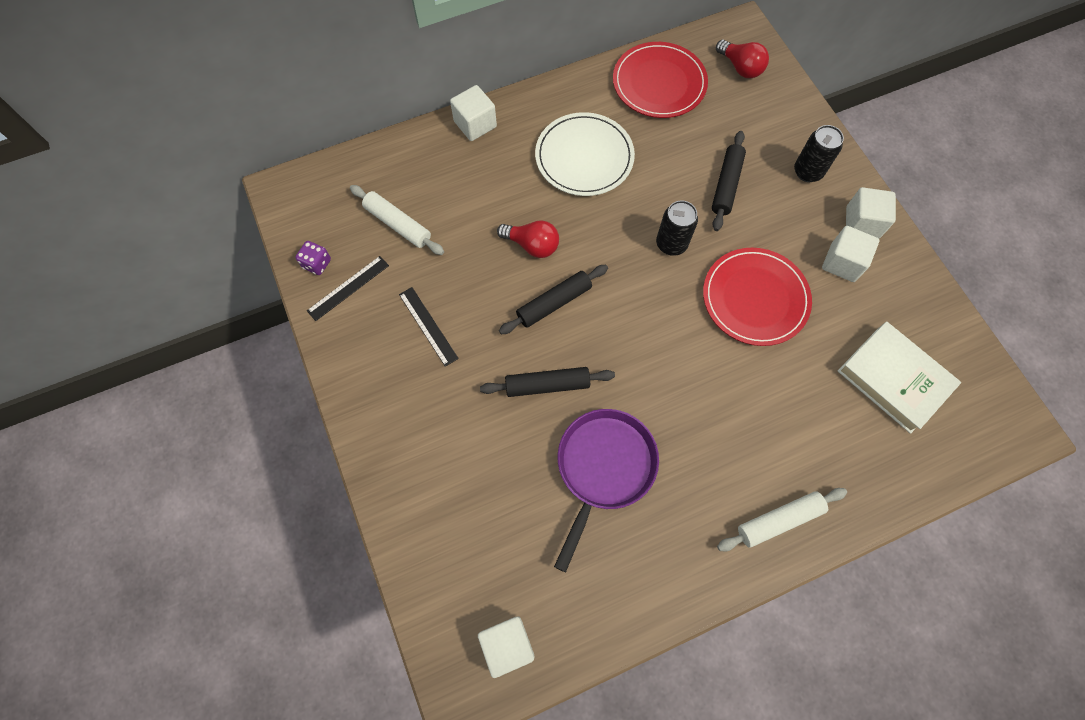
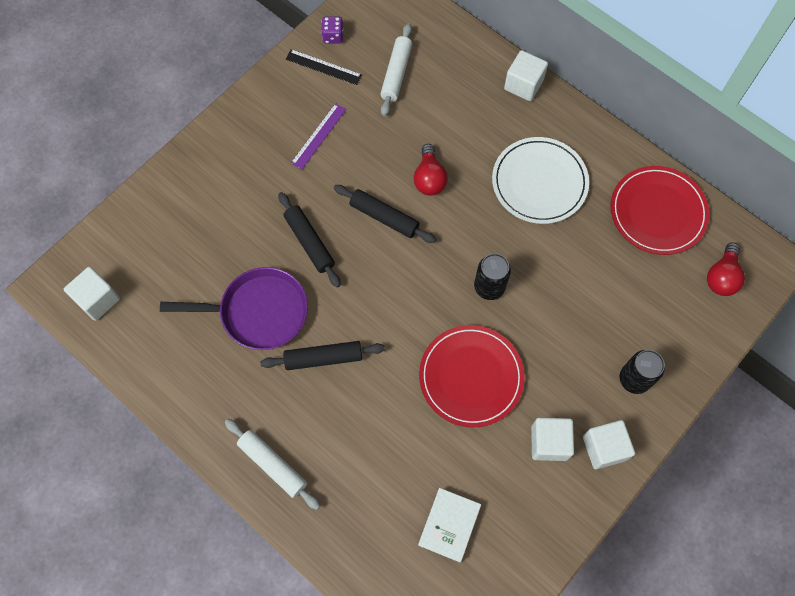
camera: 65 degrees right, 0 degrees up
(428, 326) = (318, 136): black ruler -> purple ruler
(726, 185) = (577, 311): black rolling pin -> black rolling pin (323, 358)
(893, 379) = (449, 525): white book -> white book, size x0.67

